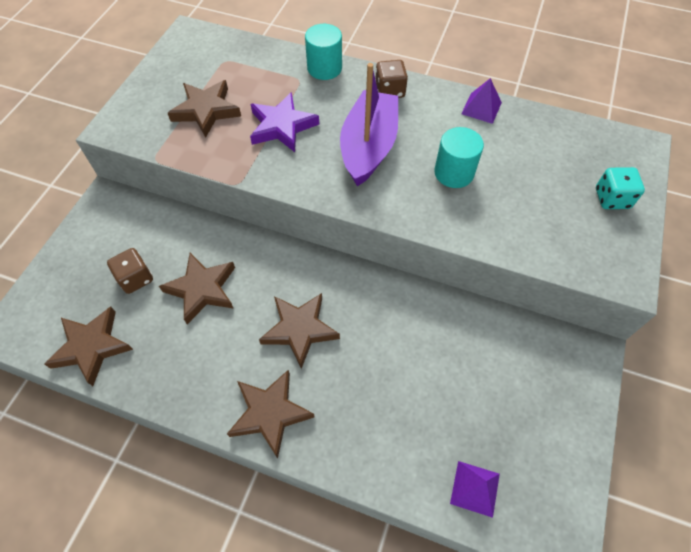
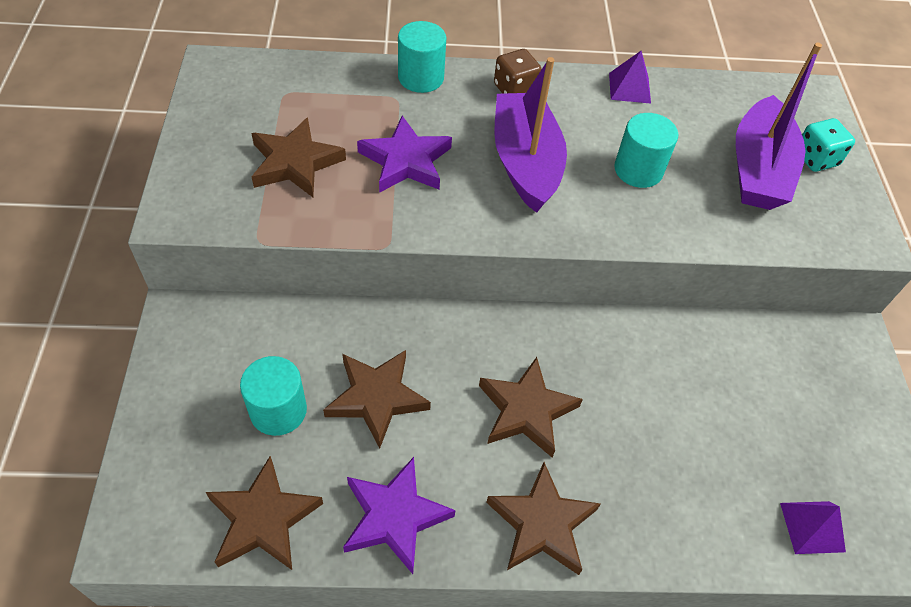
camera: 25 degrees left, 5 degrees down
(136, 278) = (278, 410): brown dice -> turquoise cylinder
(174, 374) = (395, 517): none -> purple star
(555, 195) = (758, 169): none -> purple boat

